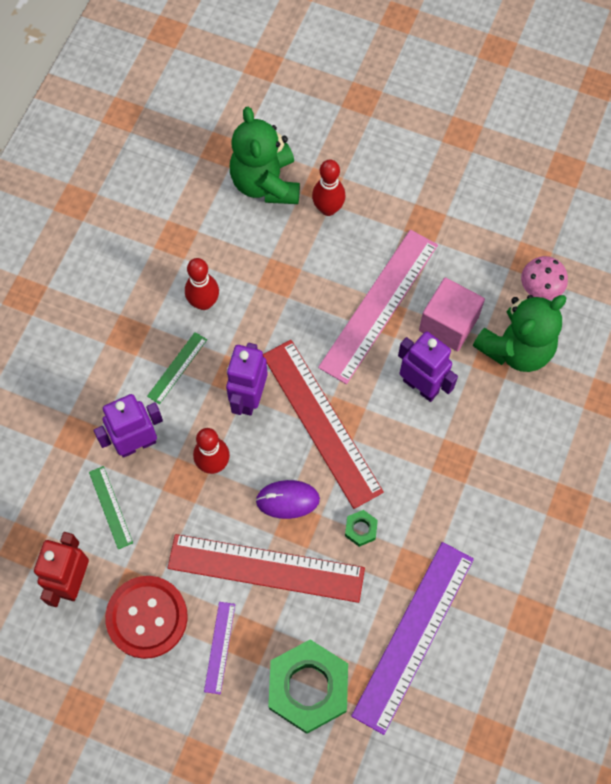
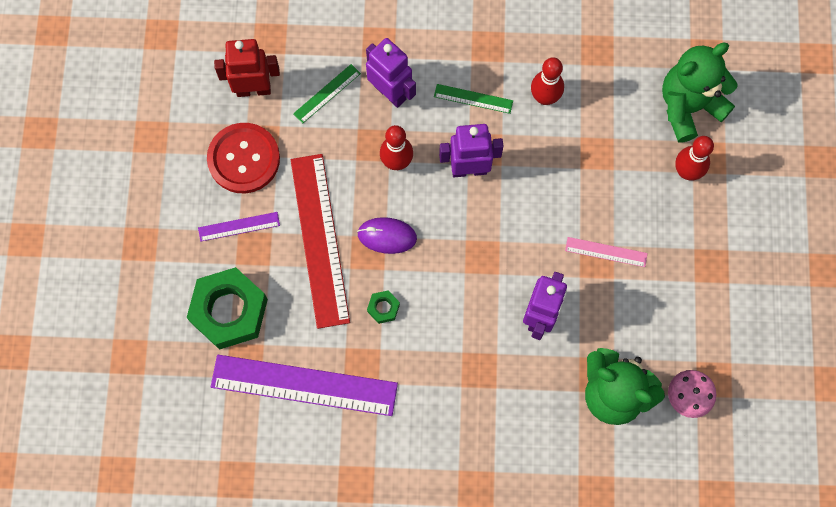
camera: 70 degrees right, 5 degrees up
(287, 500) = (387, 236): purple mouse -> purple mouse turned 60 degrees counterclockwise
(321, 422) = (470, 240): red ruler -> none
(379, 305) = (606, 252): pink ruler -> pink ruler, size x0.45
(448, 324) = (613, 321): pink cube -> none

